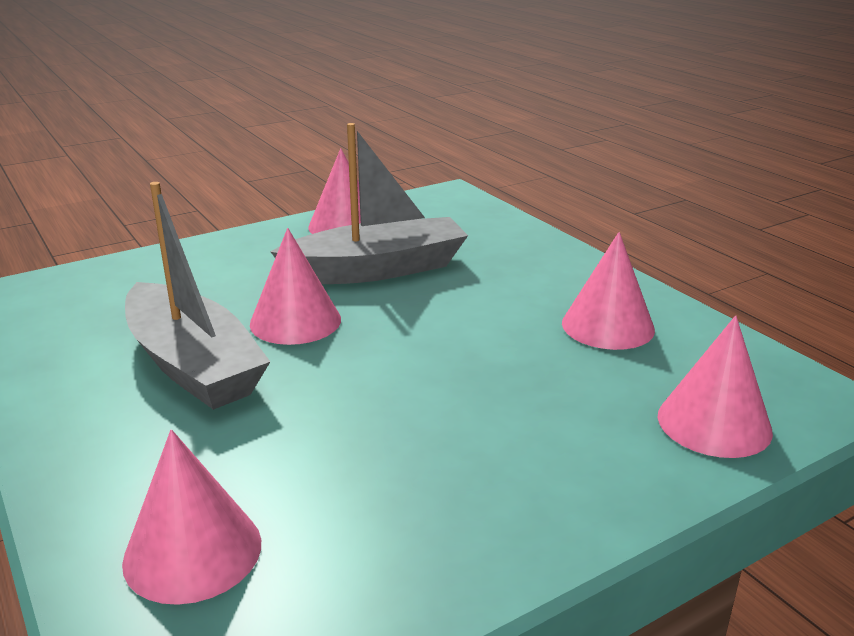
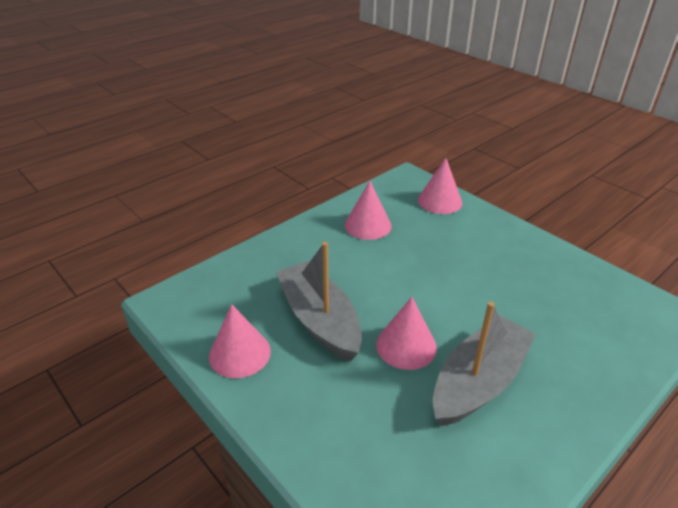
camera: 100 degrees left, 10 degrees up
(193, 551) = (611, 331): pink cone -> none

